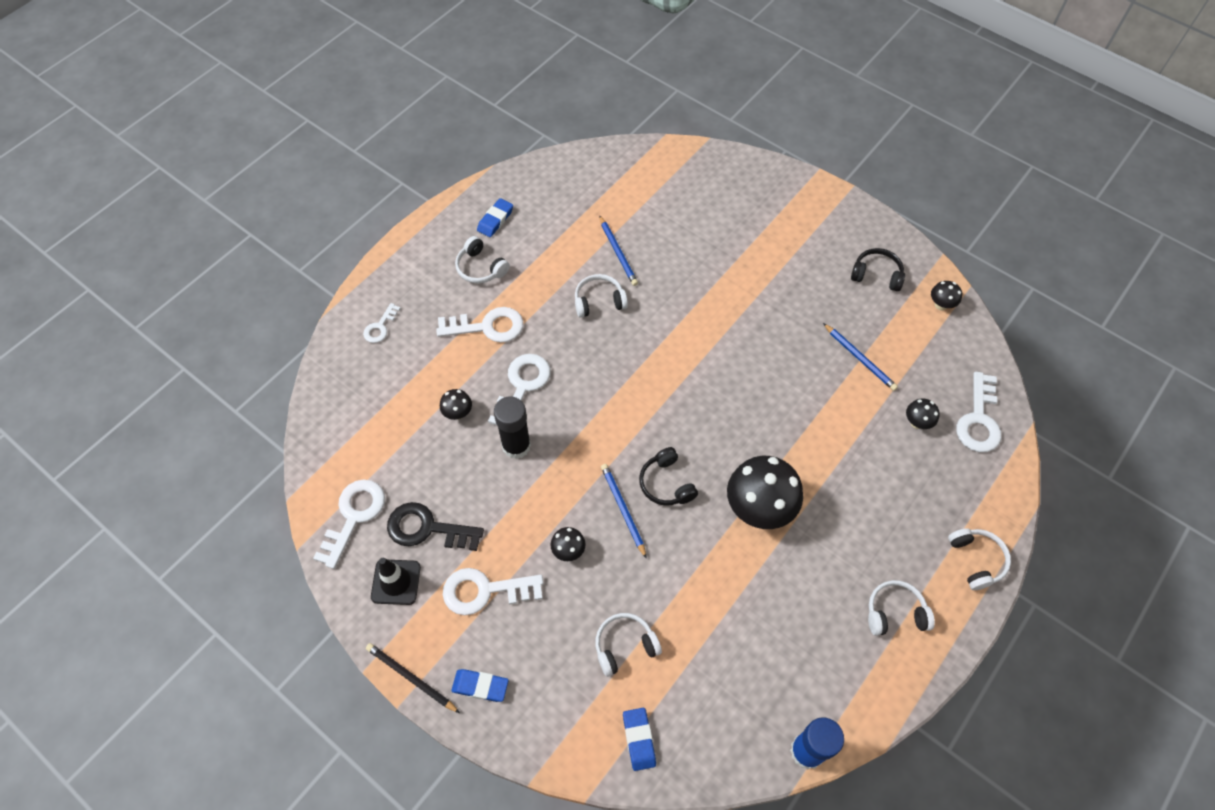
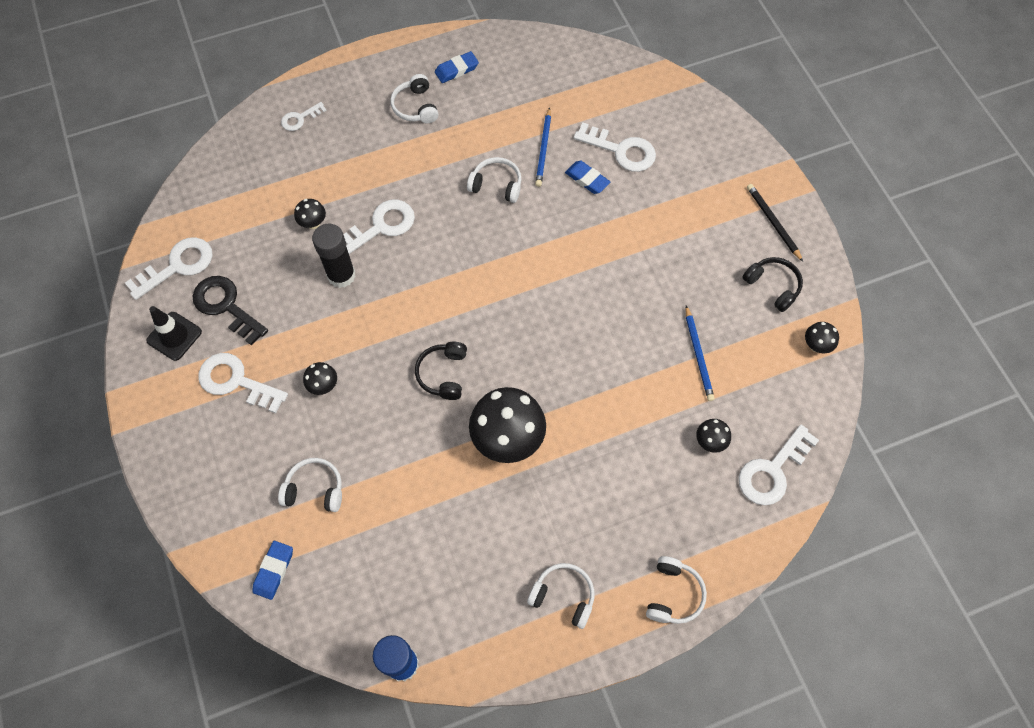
camera: 30 degrees right, 5 degrees up
(411, 678) = (136, 418): black pencil -> black pencil (773, 222)
(480, 686) = (182, 455): blue eraser -> blue eraser (587, 179)
(488, 326) = (387, 161): white key -> white key (621, 150)
(623, 509) = (391, 376): blue pencil -> none

